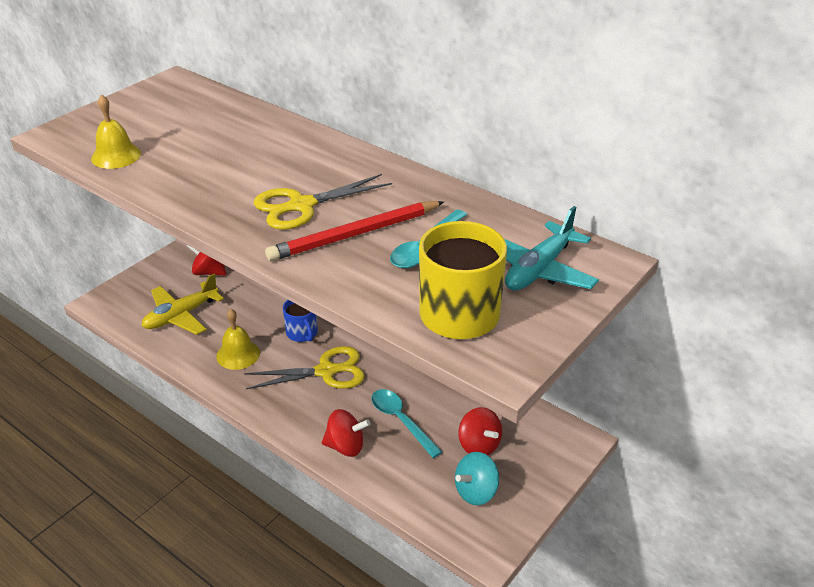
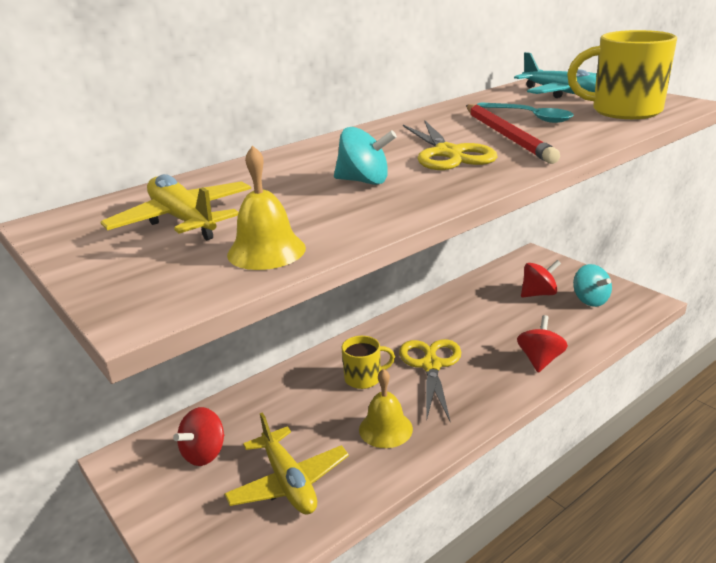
camera: 75 degrees left, 10 degrees down
(169, 120) = (183, 220): none -> yellow plane
(234, 174) = (364, 181): none -> turquoise spinning top
(302, 333) = (364, 378): blue mug -> yellow mug
(401, 420) = (507, 327): turquoise spoon -> none

